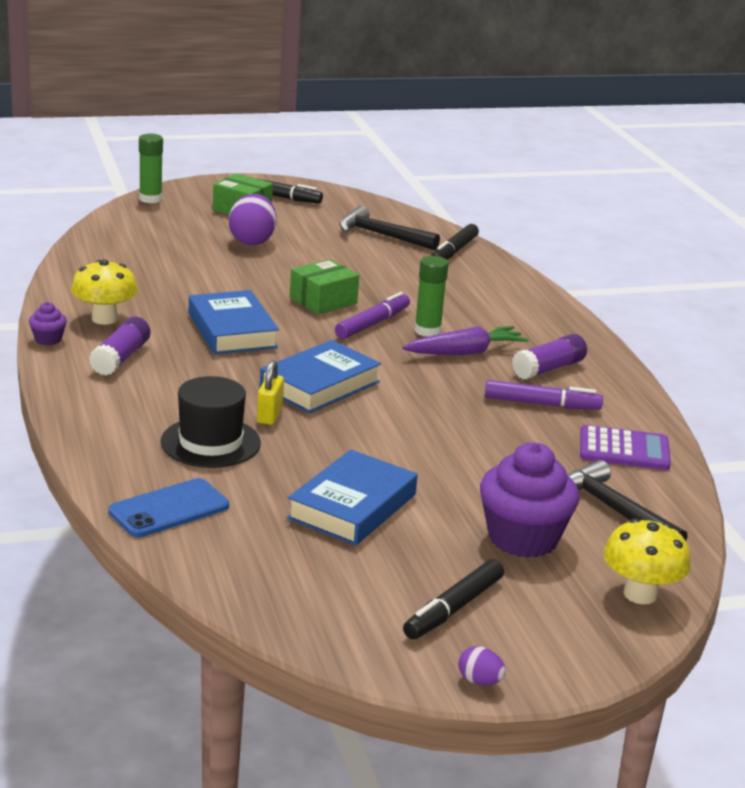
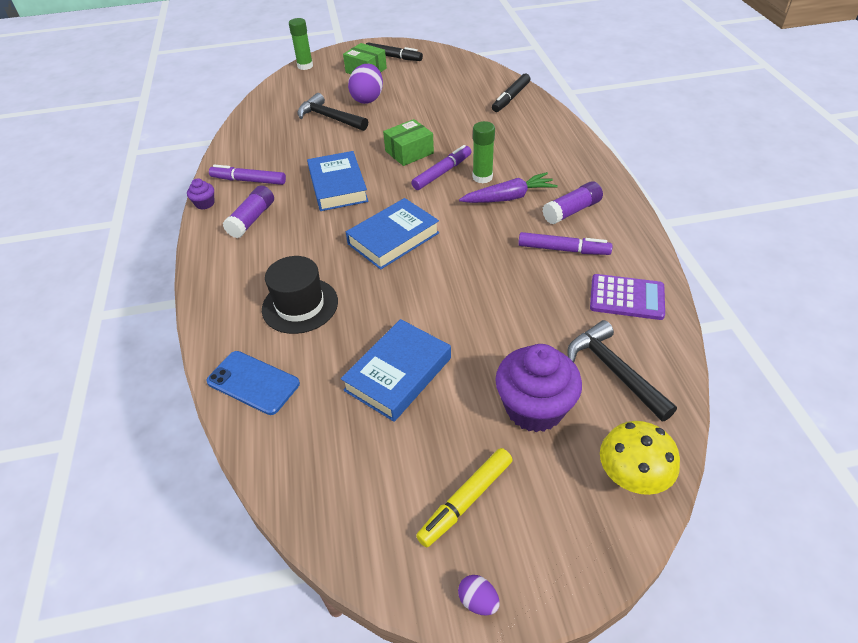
camera: 10 degrees right, 20 degrees up
(104, 319) = (249, 181): yellow mushroom -> purple marker
(169, 509) = (253, 382): blue phone -> blue phone turned 60 degrees clockwise
(269, 415) = (350, 273): yellow padlock -> none
(381, 235) = (460, 86): black hammer -> black hammer (329, 118)
(454, 608) = (466, 500): black marker -> yellow marker

